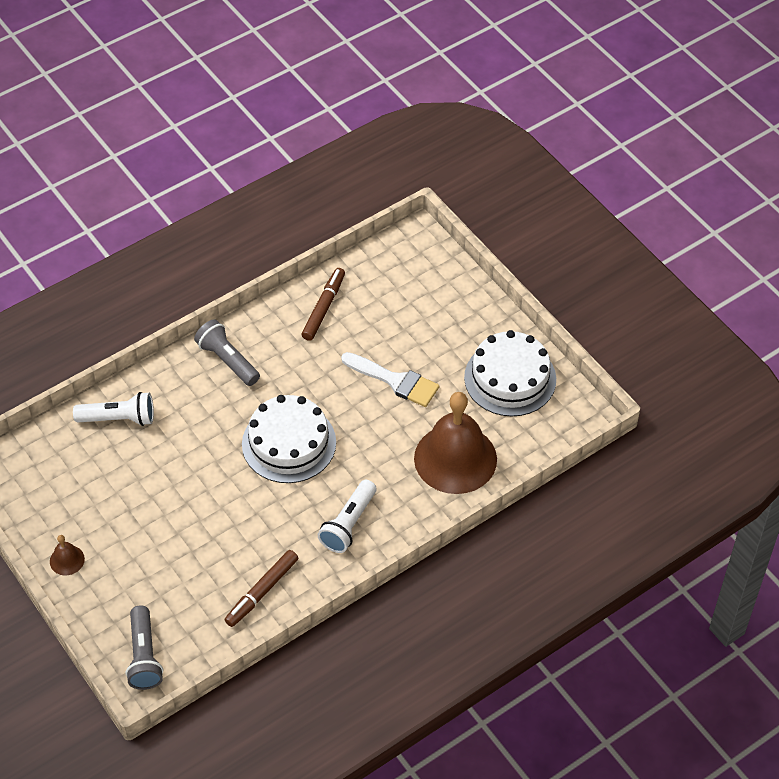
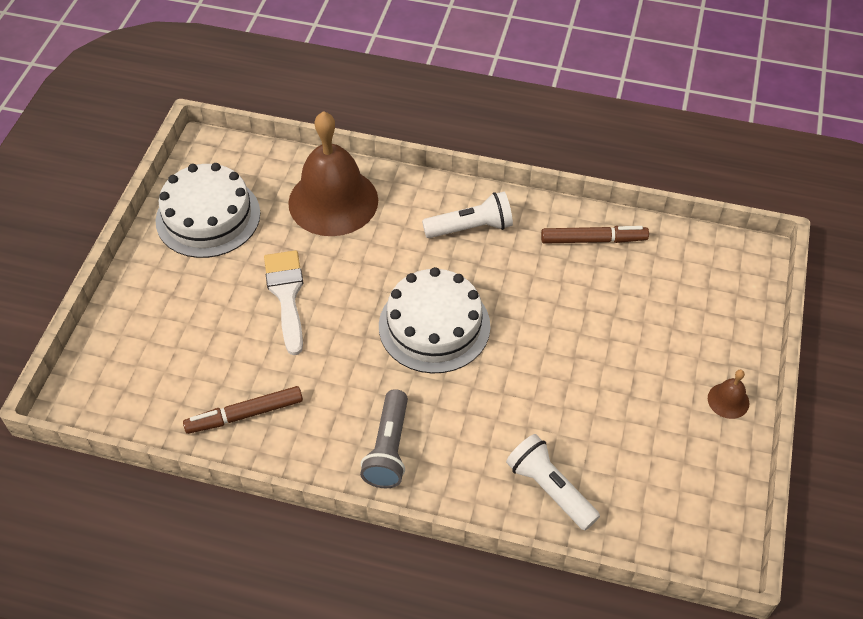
camera: 130 degrees left, 0 degrees up
(144, 656) = (734, 273): grey flashlight -> none

